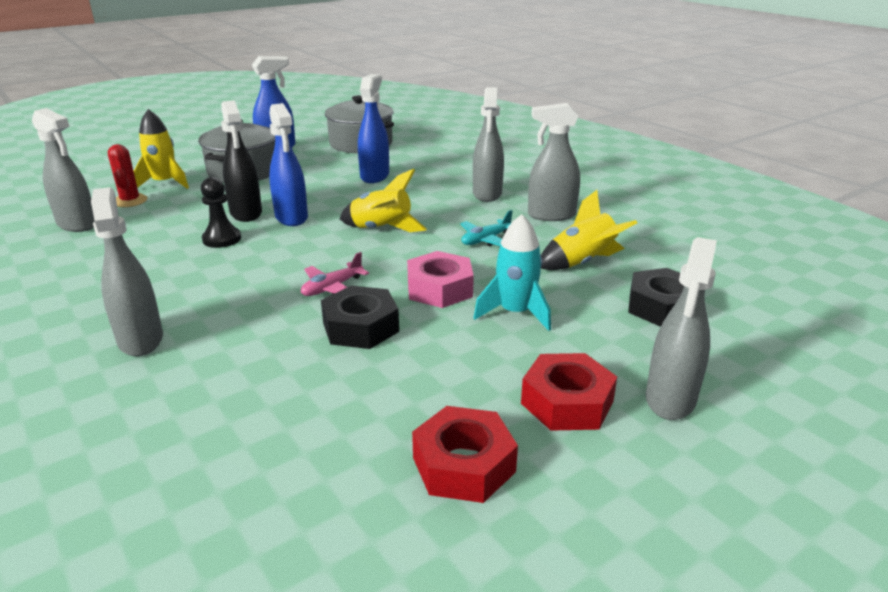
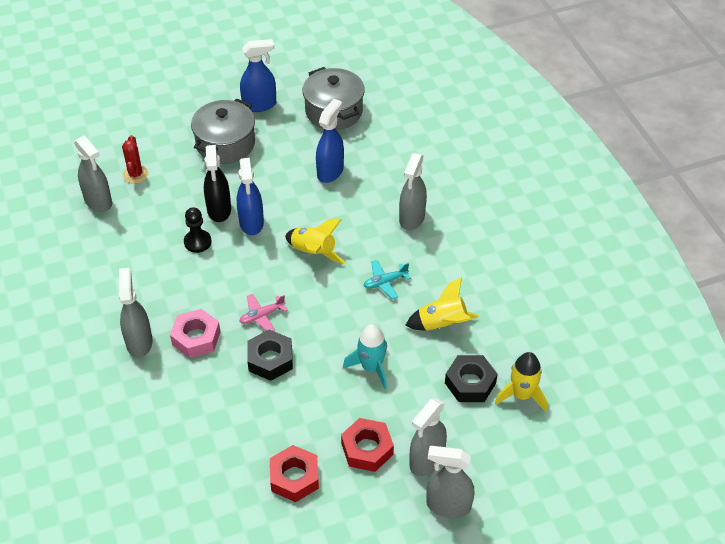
camera: 15 degrees right, 20 degrees up
(164, 183) = (162, 151): yellow rocket -> yellow rocket (522, 395)
(439, 289) = (332, 332): pink nut -> pink nut (196, 338)
(551, 215) = (448, 259): grey spray bottle -> grey spray bottle (448, 505)

